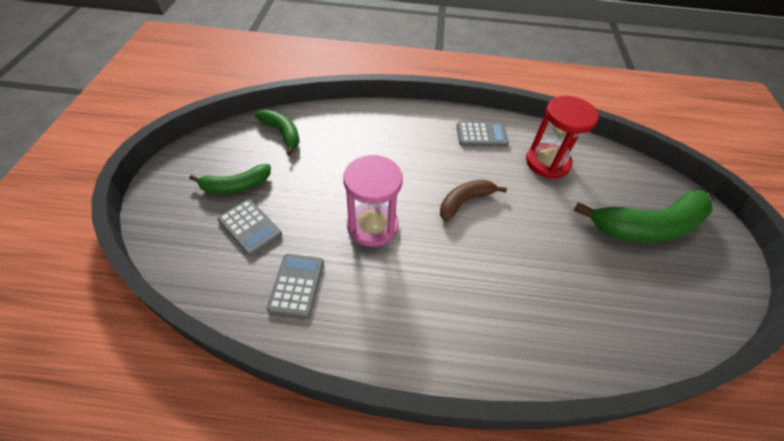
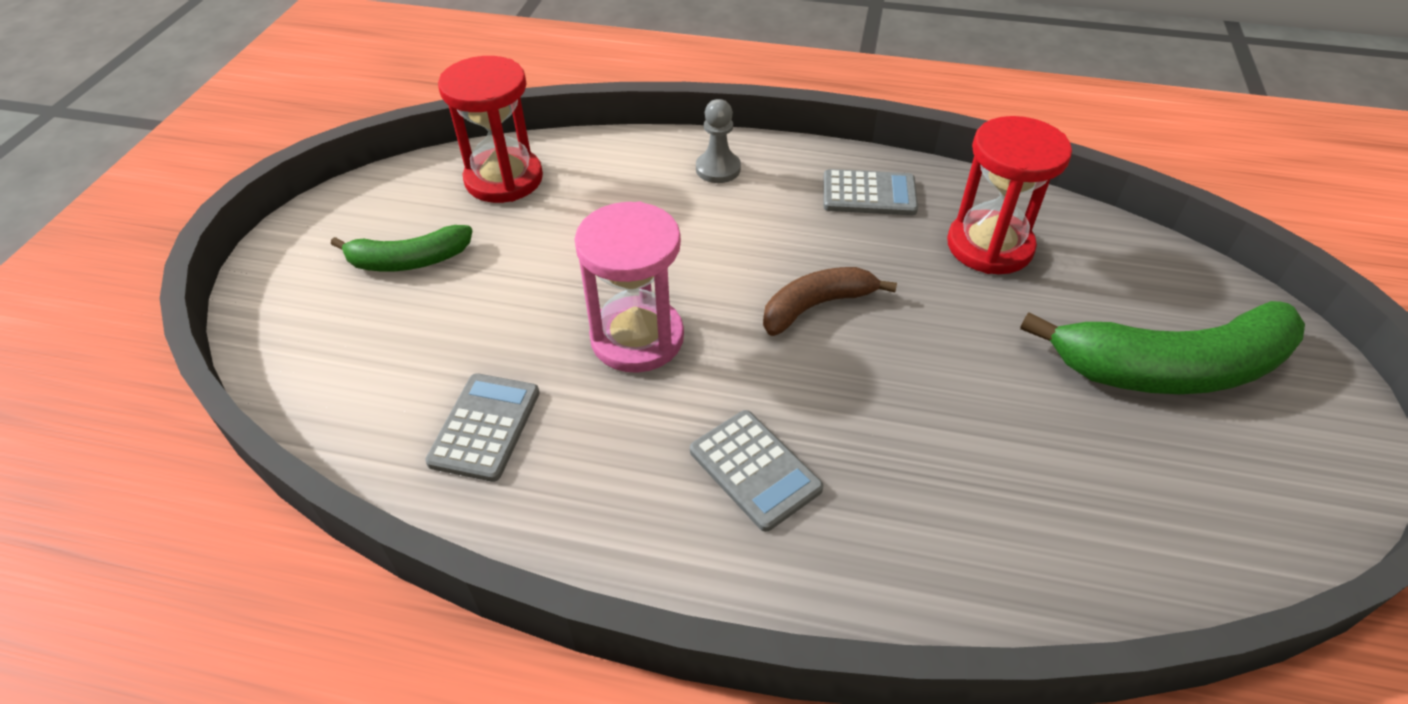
camera: 10 degrees right, 5 degrees down
(250, 227) = (421, 328): grey calculator -> grey calculator (755, 470)
(282, 133) = (504, 179): green banana -> red hourglass
(399, 123) = (718, 169): none -> grey pawn

